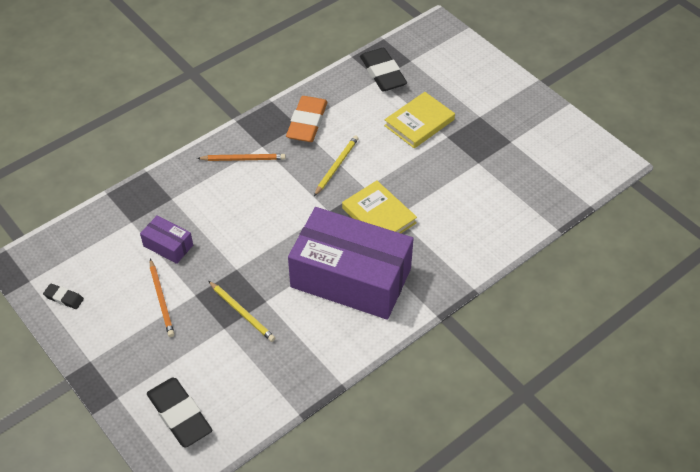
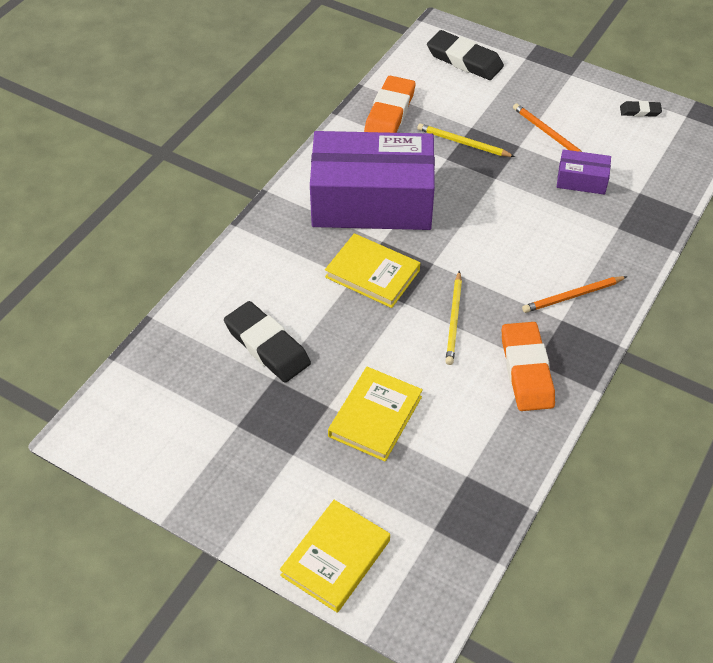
camera: 160 degrees right, 0 degrees up
(290, 369) = (390, 113): none -> orange eraser
(382, 73) = (465, 488): black eraser -> black eraser (267, 346)
(472, 62) = (335, 558): none -> yellow book

